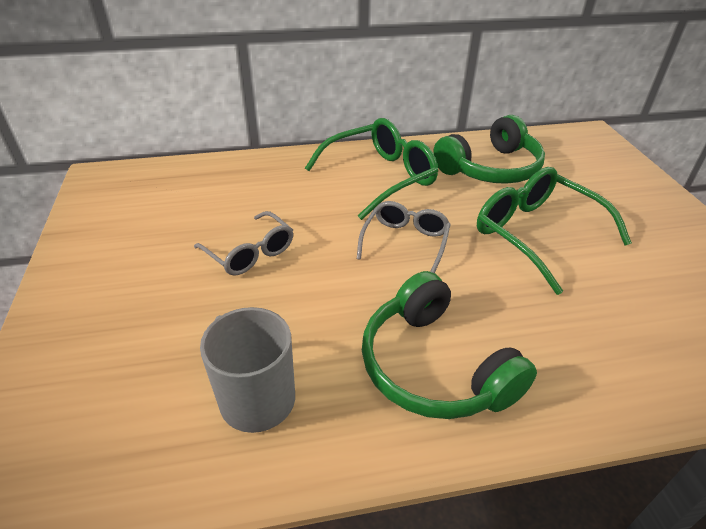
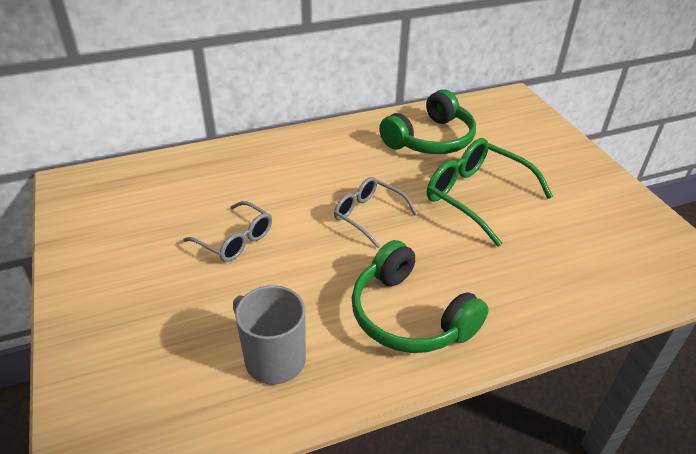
camera: 10 degrees left, 0 degrees up
(380, 177) = (335, 157): green glasses -> none
(405, 242) = (368, 215): grey glasses -> grey glasses turned 60 degrees counterclockwise

